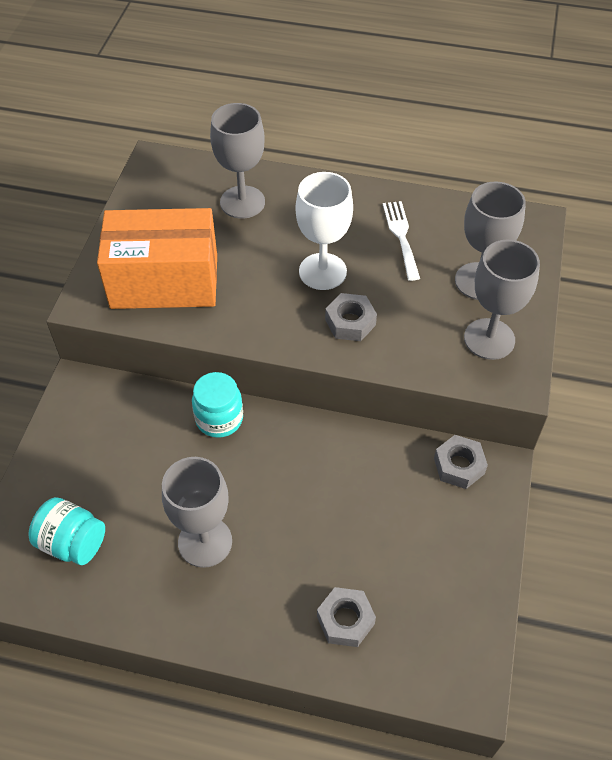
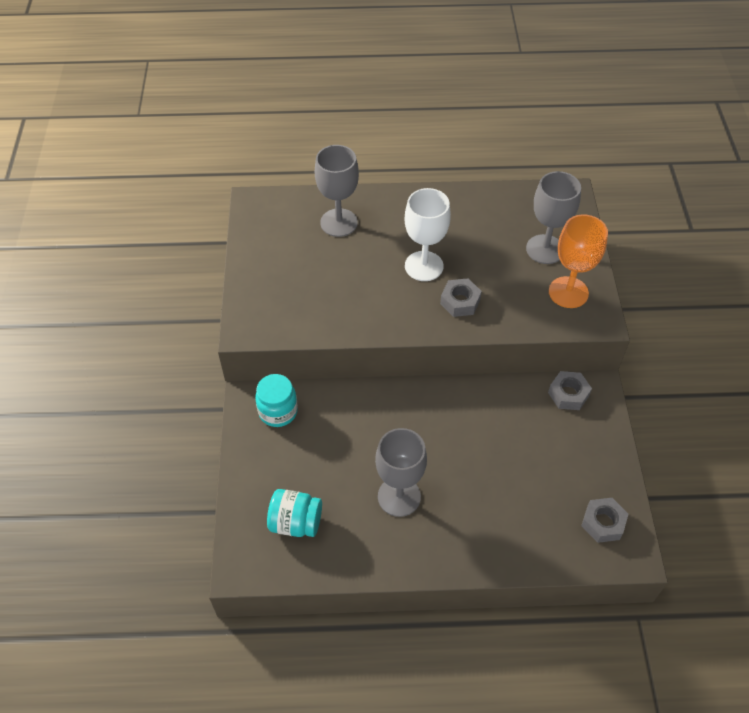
camera: 15 degrees left, 0 degrees up
(164, 281) = (302, 300): orange box -> none
(219, 419) = (374, 400): turquoise jar -> turquoise jar (278, 411)
(345, 620) = (525, 527): grey nut -> grey nut (603, 523)
(401, 236) = (474, 226): white fork -> none
(489, 339) = (568, 292): grey goblet -> orange goblet

